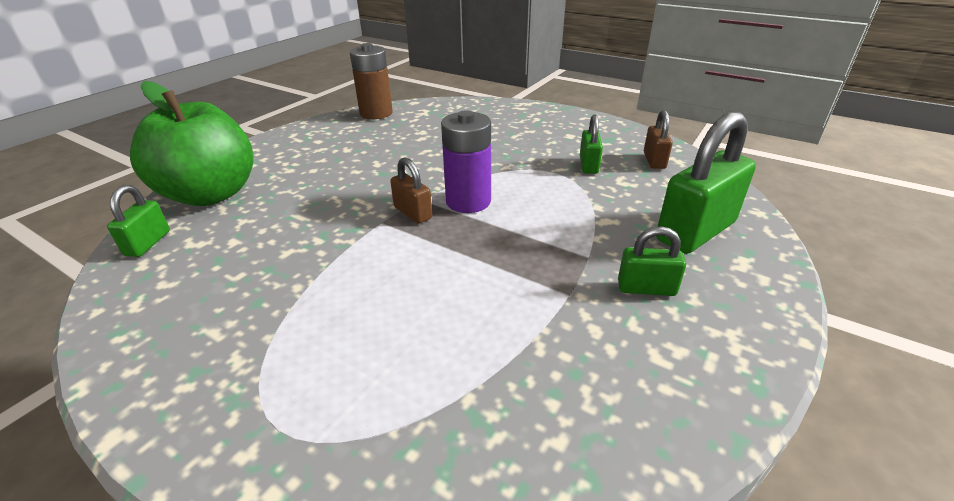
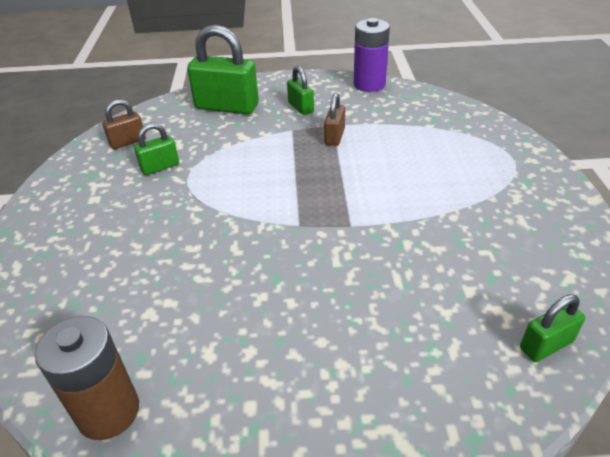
camera: 125 degrees left, 5 degrees up
(211, 194) = (452, 385): green apple -> none
(413, 213) = (321, 216): brown padlock -> brown padlock (334, 136)
(468, 201) = (276, 198): purple battery -> purple battery (369, 84)

